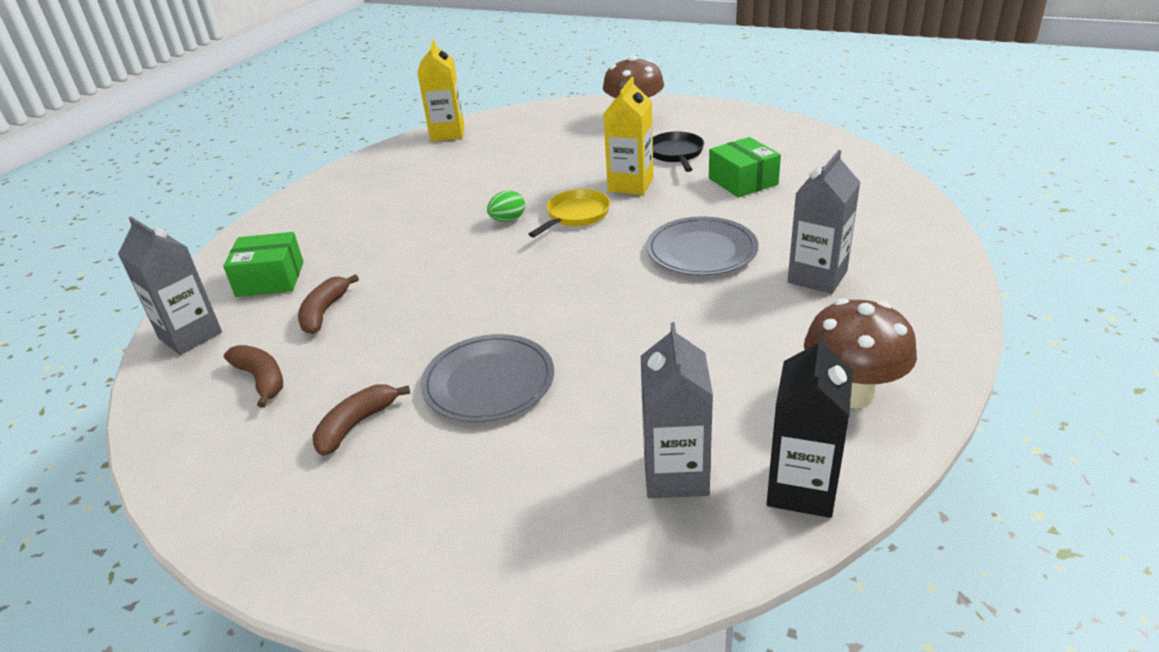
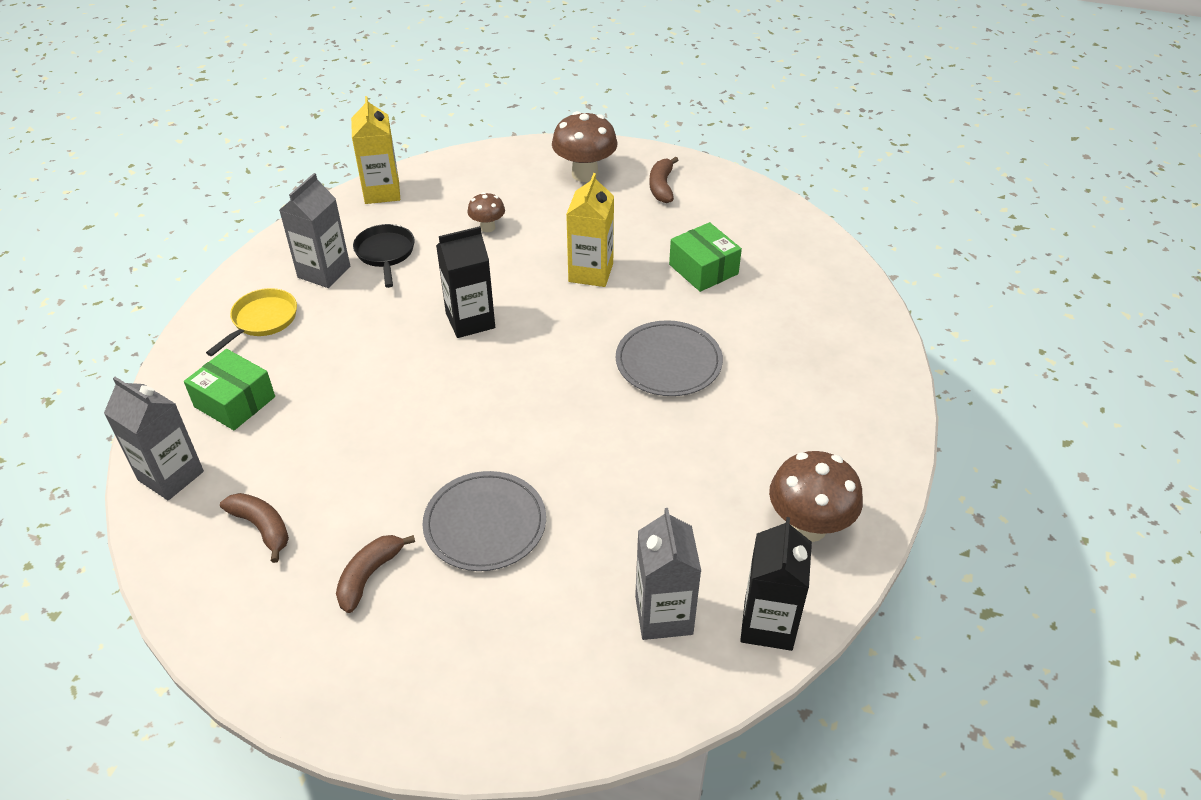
camera: 10 degrees left, 10 degrees up
(270, 279) = (235, 402): green box -> green box turned 45 degrees clockwise
(324, 312) = (304, 444): brown banana -> brown banana (661, 187)
(508, 220) = (470, 321): green egg -> black carton
(538, 155) = (487, 227): none -> brown mushroom
(576, 215) = (539, 315): yellow pan -> yellow pan (262, 320)
(676, 154) = (633, 229): black pan -> black pan (385, 253)
(817, 277) = (777, 394): grey carton -> grey carton (324, 272)

